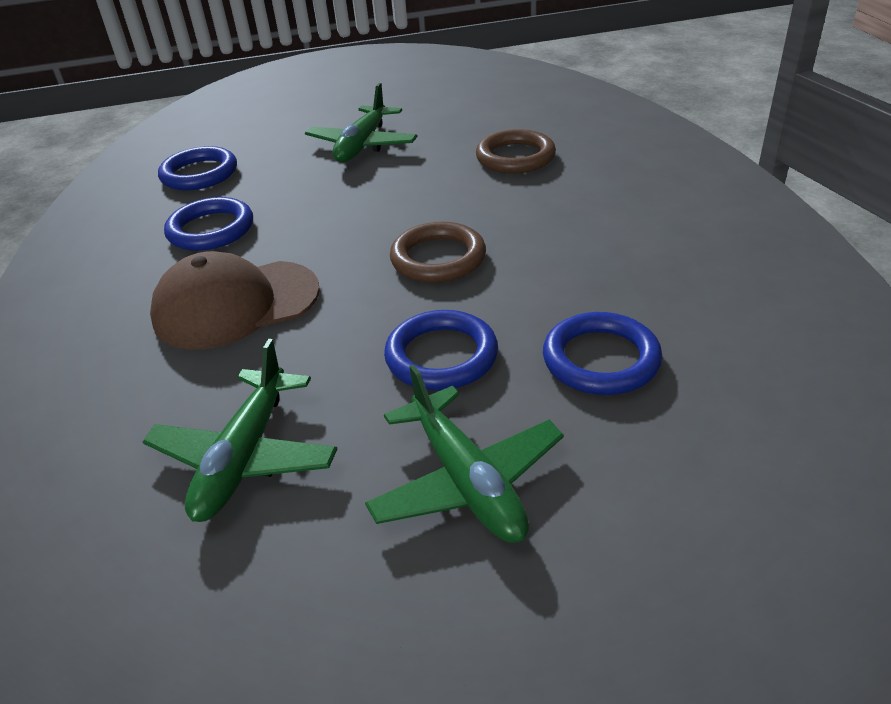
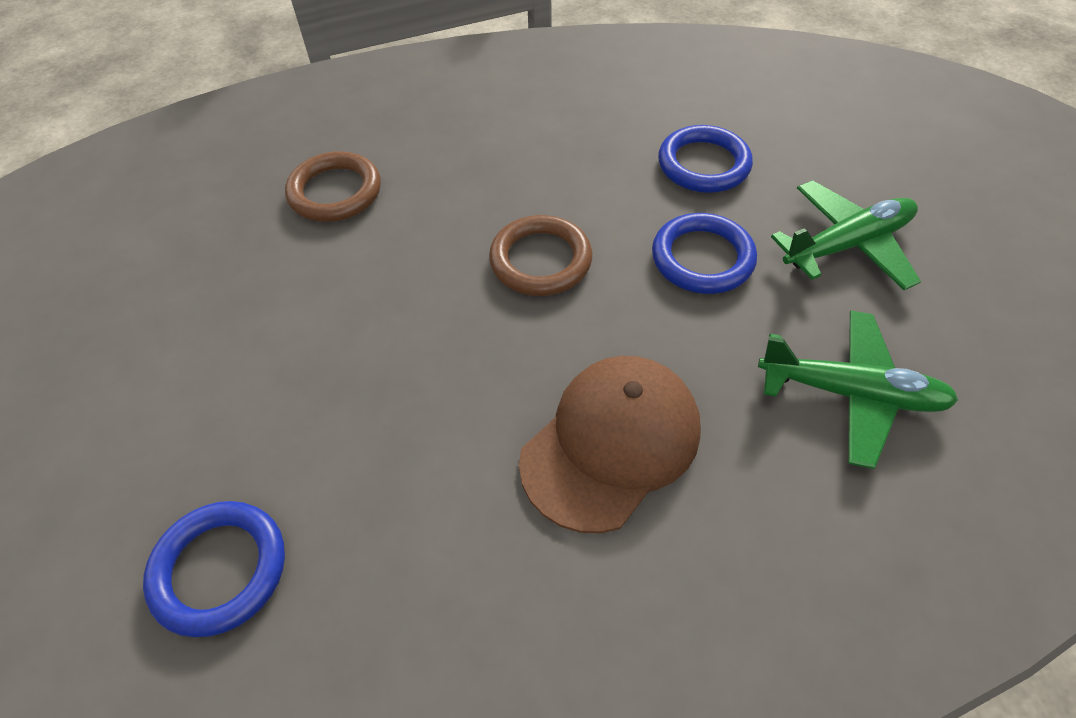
camera: 90 degrees left, 15 degrees up
(211, 230) = (420, 510): blue ring -> none
(236, 304) = (611, 443): brown cap -> brown cap turned 120 degrees counterclockwise
(362, 145) = (225, 343): green plane -> none

